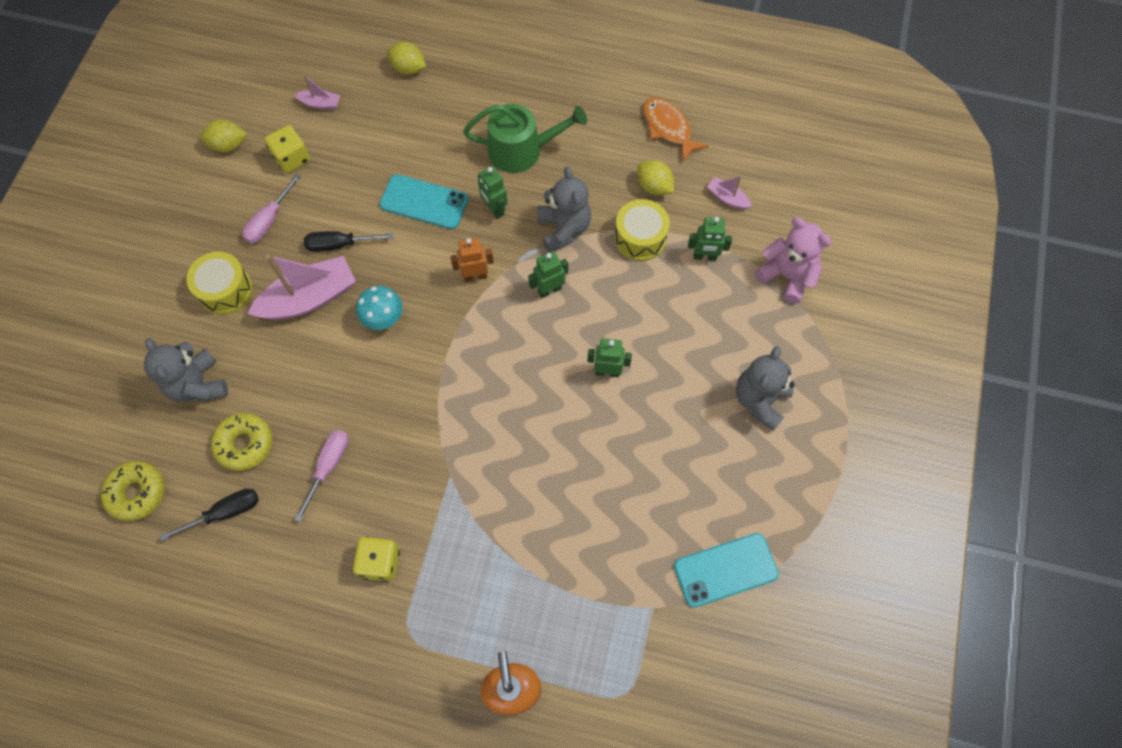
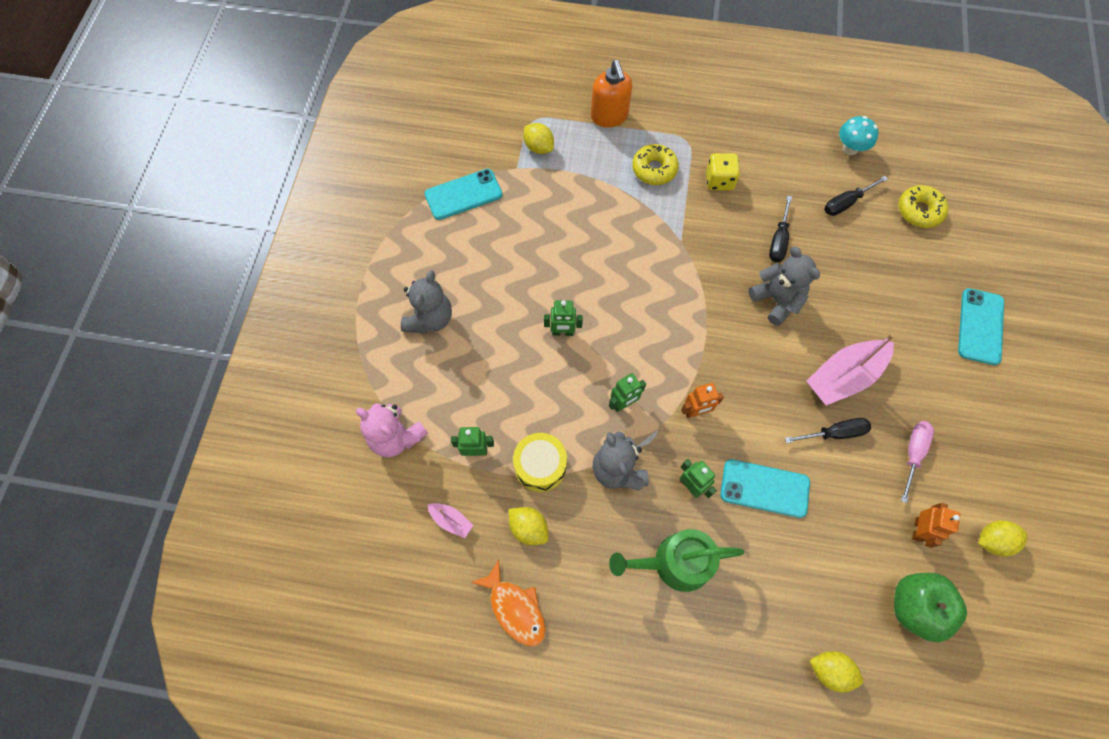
camera: 175 degrees right, 0 degrees up
(137, 340) = (980, 326): none -> turquoise phone
(198, 385) = (909, 293): grey teddy bear -> grey teddy bear (776, 300)
(225, 290) = (924, 378): yellow drum -> none
(245, 444) = (851, 251): yellow donut -> yellow donut (654, 169)
(292, 158) = (918, 529): yellow dice -> orange robot
(320, 104) = (915, 607): pink boat -> green apple
(328, 467) = (778, 240): pink screwdriver -> black screwdriver
(384, 319) = (770, 363): turquoise mushroom -> turquoise mushroom (850, 148)
(620, 641) = (538, 147): none -> yellow lemon

